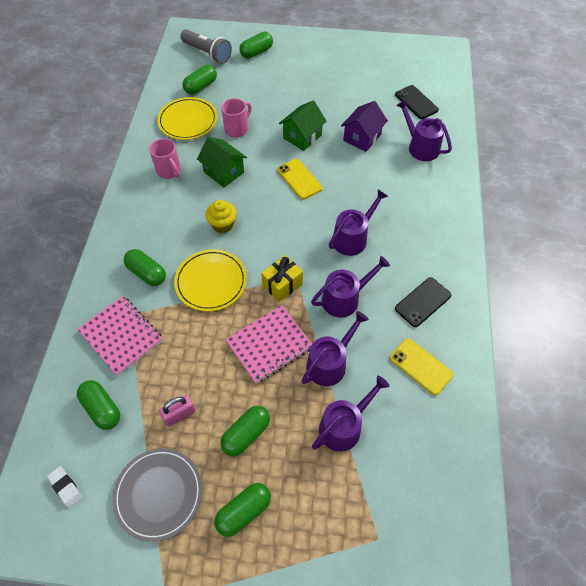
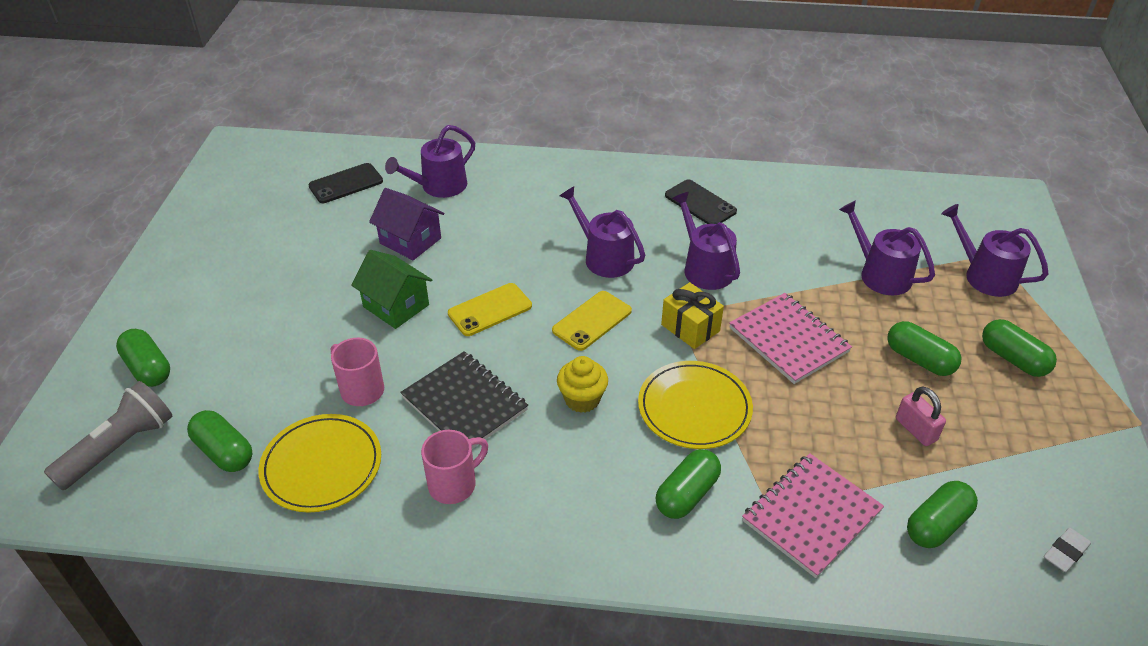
camera: 90 degrees left, 15 degrees down
(158, 494) = (1028, 442): grey plate -> none
(224, 172) = (465, 404): green house -> black notebook
(329, 363) = (802, 284): purple watering can -> purple watering can (985, 276)
(420, 366) = (788, 211): yellow phone -> yellow phone (592, 321)

